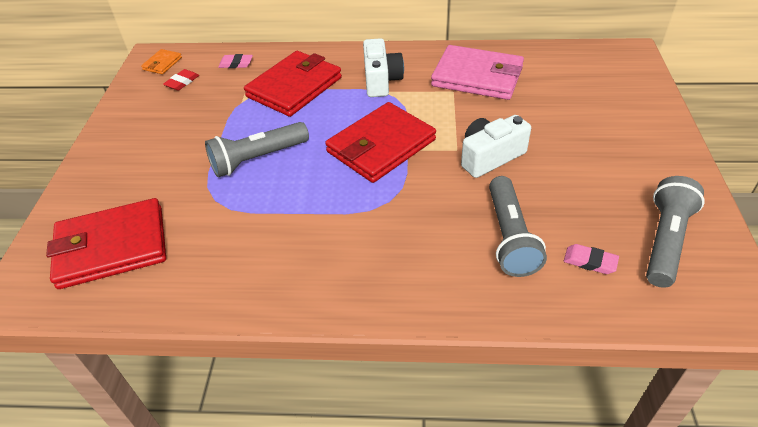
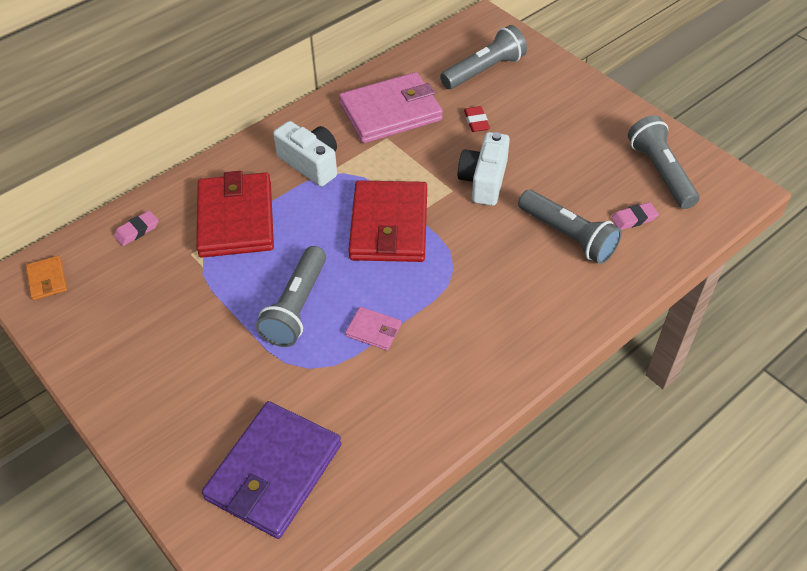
camera: 45 degrees left, 5 degrees up
(111, 247) = (274, 472): red wallet -> purple wallet
(182, 82) = (104, 285): red eraser -> red eraser (476, 121)
(282, 205) = (373, 330): none -> pink wallet
(587, 84) = (484, 70): none -> grey flashlight

